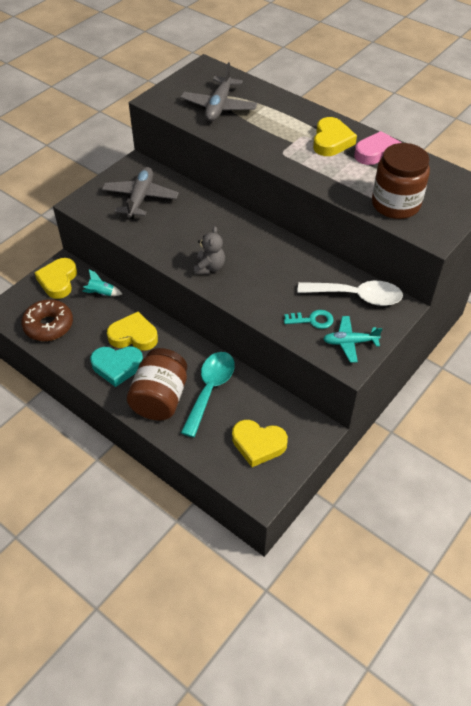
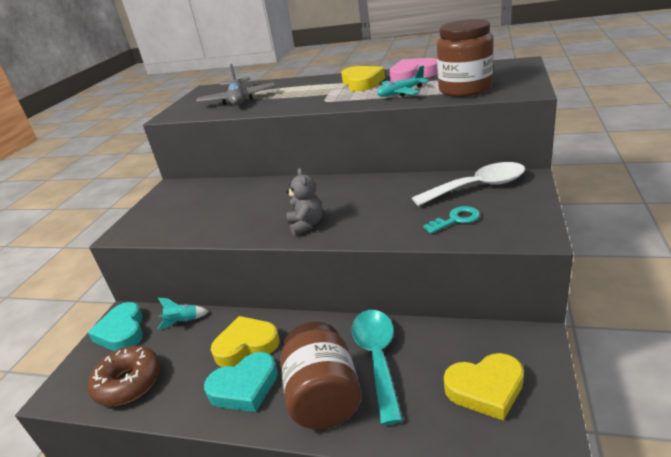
camera: 20 degrees left, 20 degrees down
(58, 281) = (122, 332): yellow heart -> turquoise heart
(140, 198) = (190, 205): grey plane -> none
(350, 342) = (514, 220): turquoise plane -> turquoise plane (401, 93)

